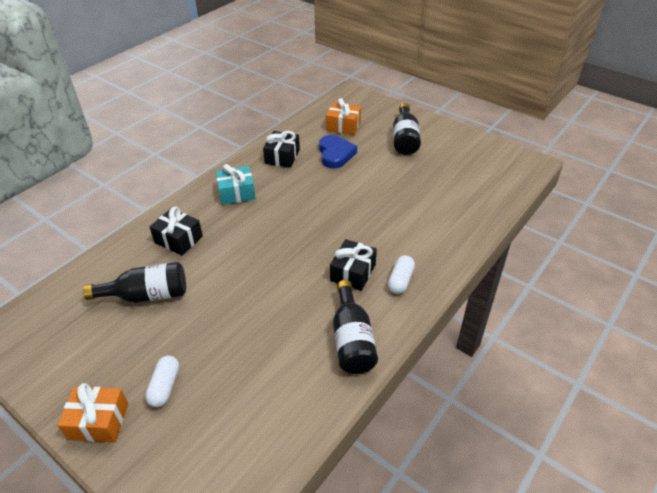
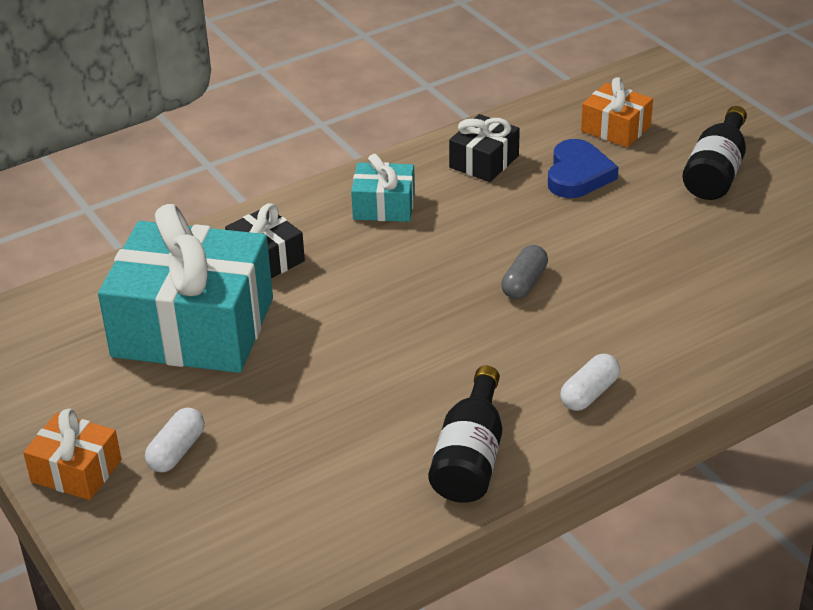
camera: 20 degrees right, 5 degrees down
(147, 295) = (193, 327): black bottle -> turquoise gift
(334, 222) = (524, 283): none -> grey capsule
(353, 272) = (517, 365): black gift -> none

